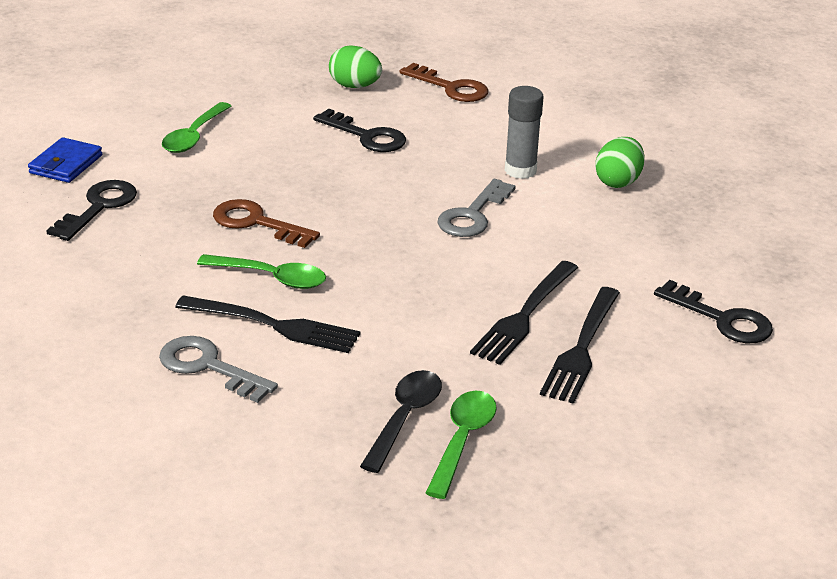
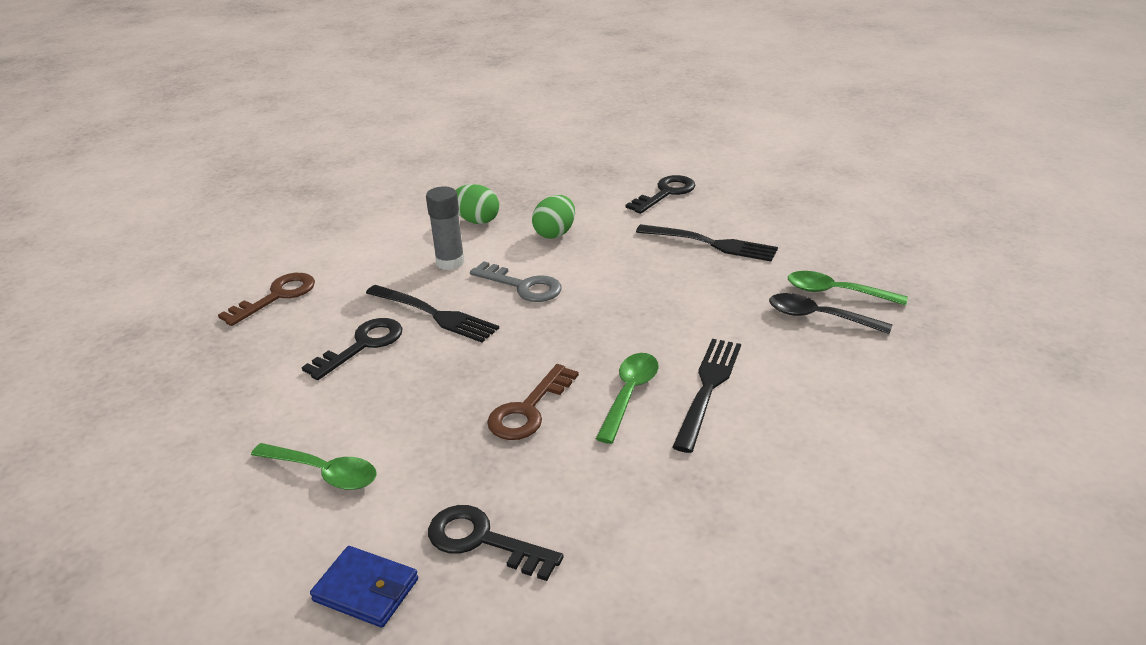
camera: 85 degrees left, 0 degrees up
(208, 367) = (781, 424): grey key -> none
(355, 86) = (246, 356): green egg -> green egg (555, 233)
(525, 315) = (672, 265): black fork -> black fork (434, 314)

